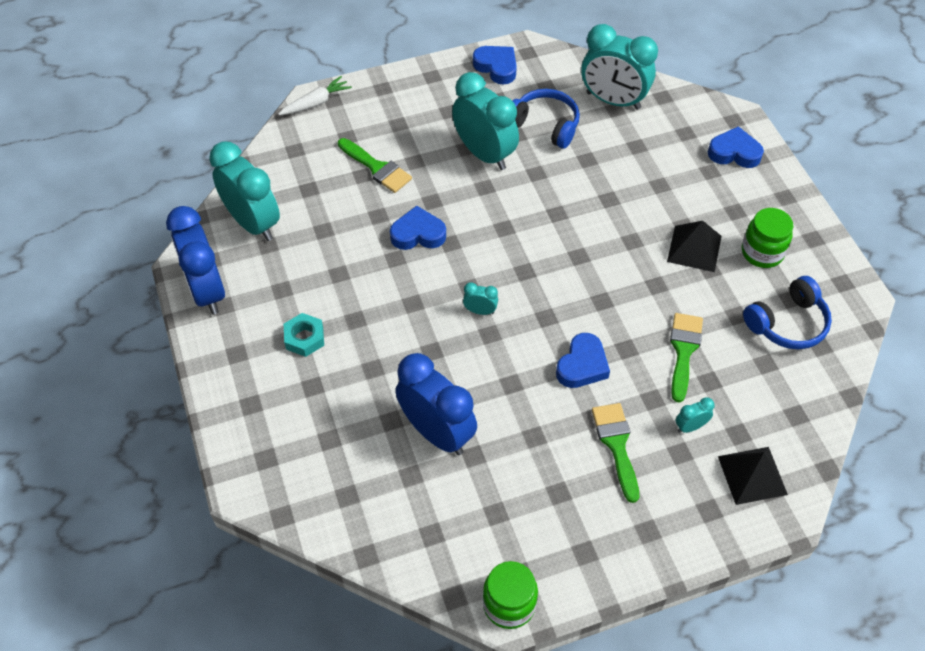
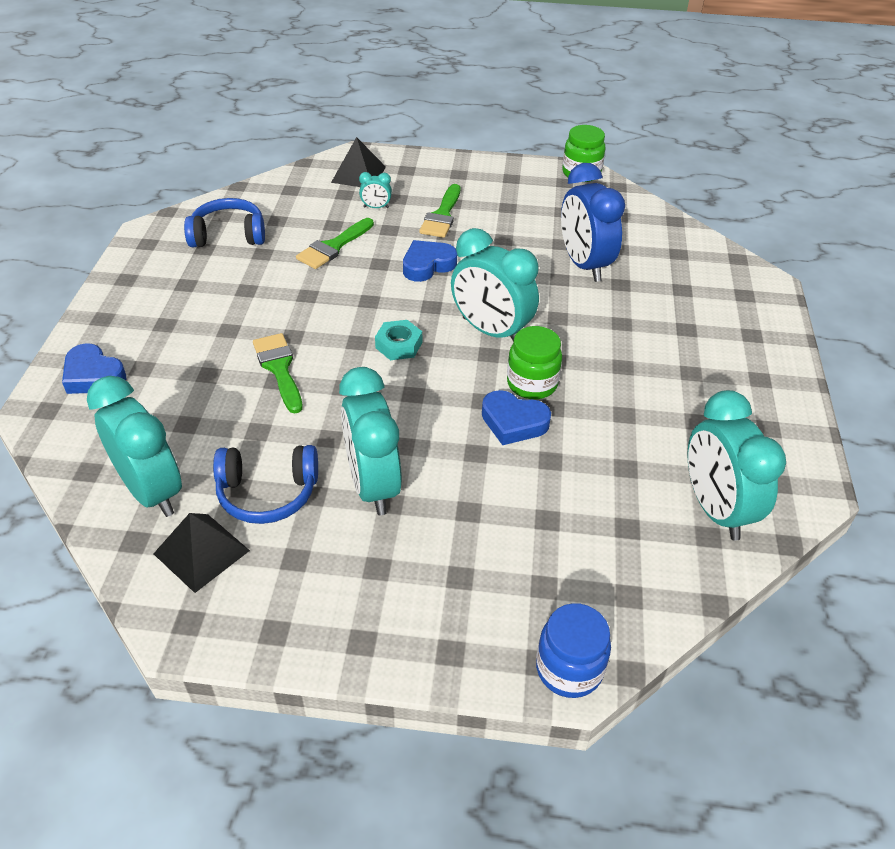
camera: 155 degrees left, 10 degrees down
(207, 291) = (787, 449): blue clock -> none
(304, 338) = (683, 368): turquoise nut -> turquoise nut (398, 345)
(316, 103) = (569, 669): white carrot -> blue jar
(377, 168) = (523, 521): green brush -> green brush (279, 368)
(480, 311) = (491, 331): turquoise clock -> turquoise clock, size x2.37
(496, 67) = (255, 614): blue heart -> none
(544, 125) = (267, 493): blue headphones -> blue headphones turned 60 degrees counterclockwise
(694, 248) = (241, 309): black pyramid -> black pyramid (201, 552)
(762, 252) = (184, 285): green jar -> green jar (532, 384)

